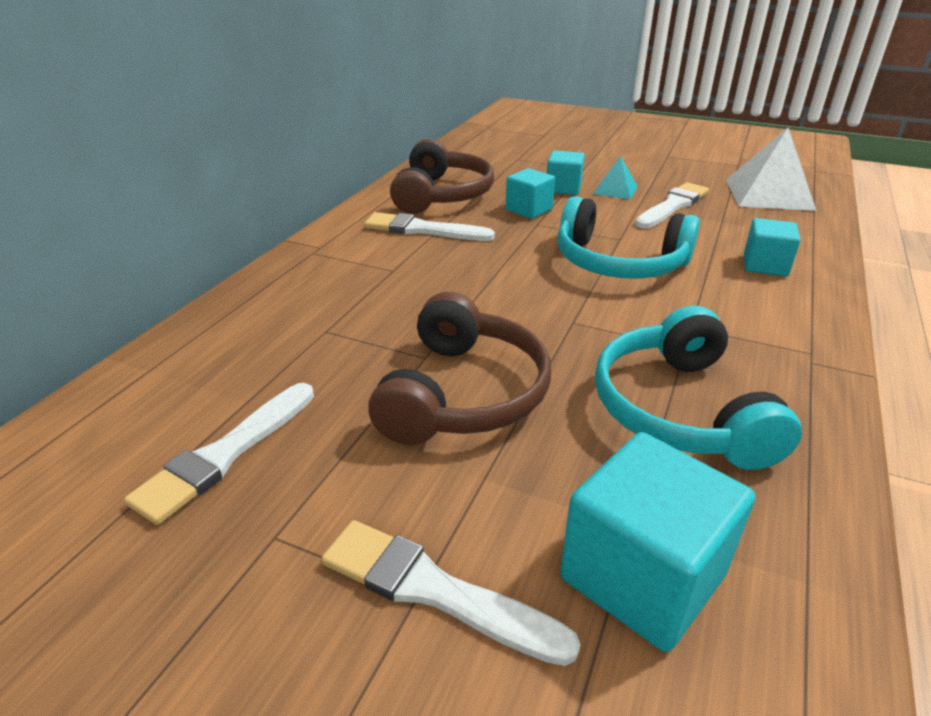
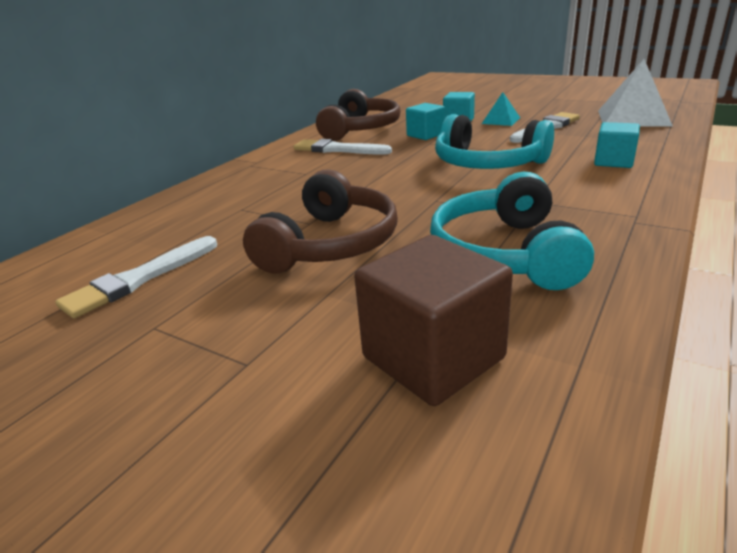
camera: 10 degrees right, 5 degrees down
(434, 590) = (260, 362): white brush -> none
(642, 576) = (433, 357): turquoise cube -> brown cube

